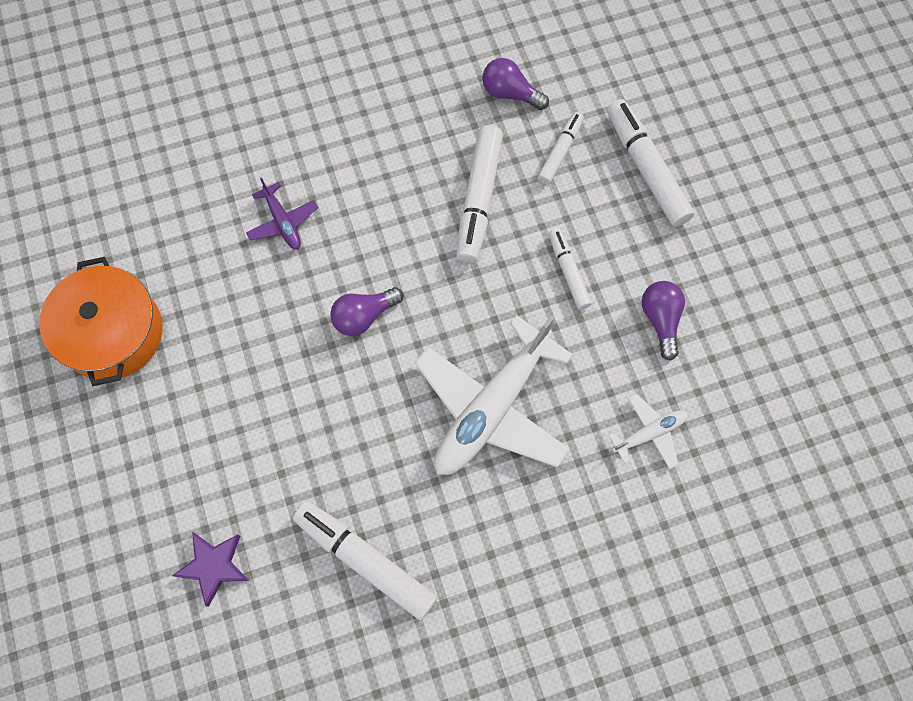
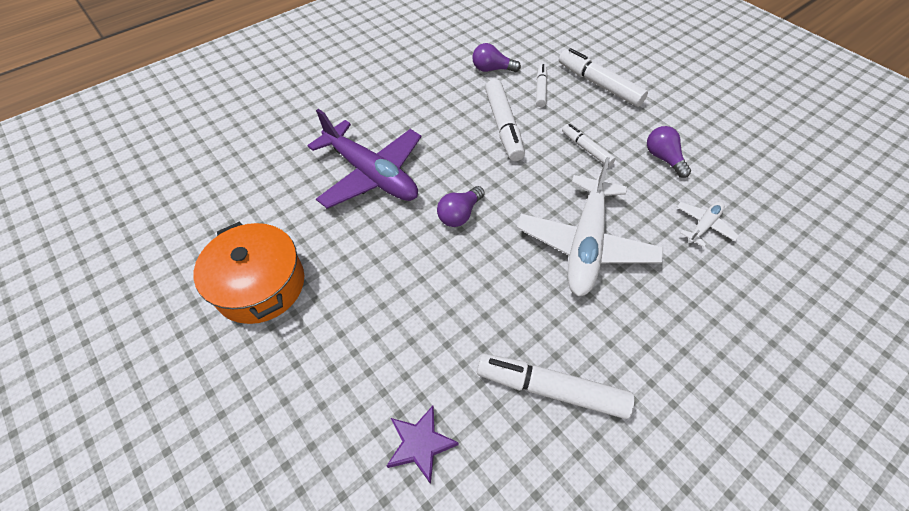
camera: 20 degrees left, 15 degrees down
(283, 222) = (371, 174): purple plane -> purple plane, size x2.16

